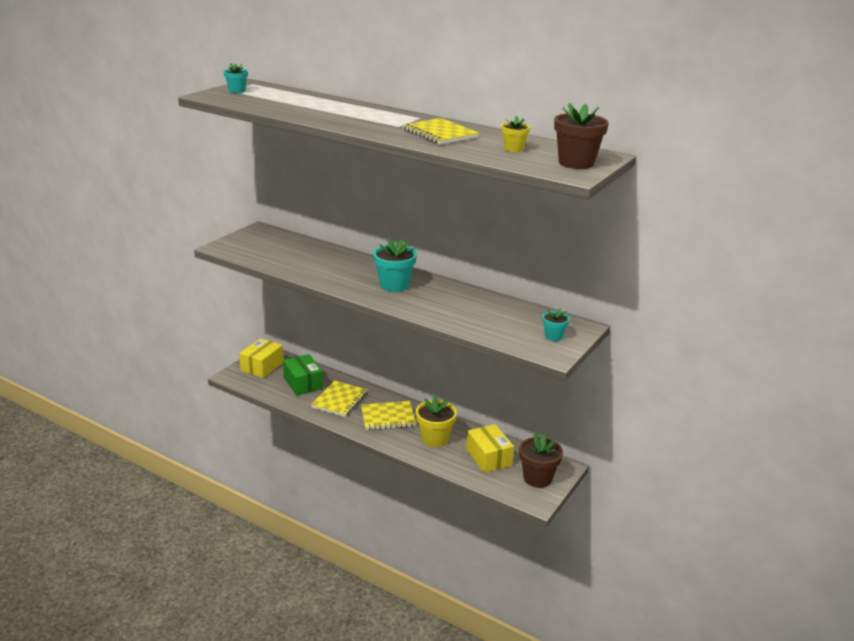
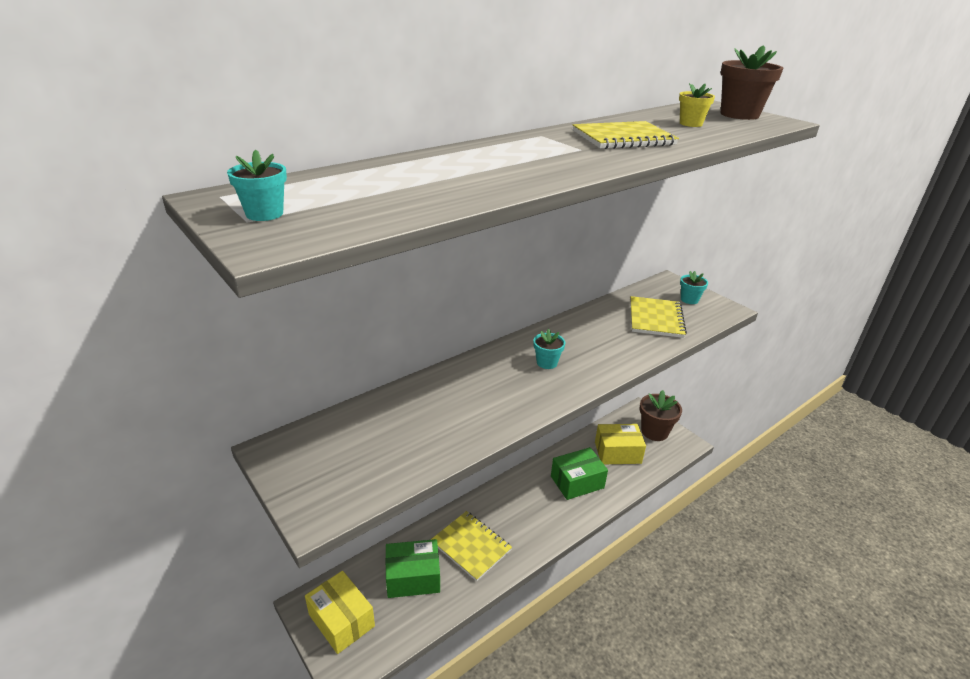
camera: 70 degrees left, 5 degrees up
(388, 417) = (524, 509): yellow notebook -> yellow notebook (655, 318)
(394, 285) = (547, 362): turquoise flower pot -> turquoise flower pot, size x0.56
(435, 439) = (577, 482): yellow flower pot -> green box

